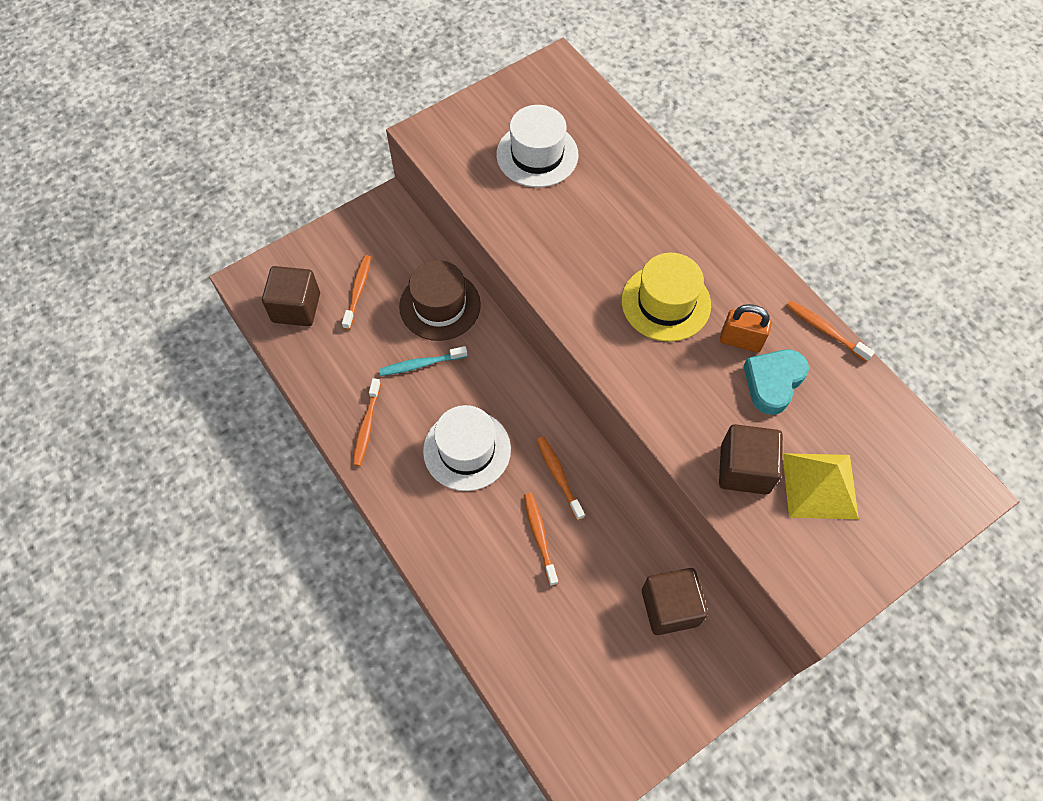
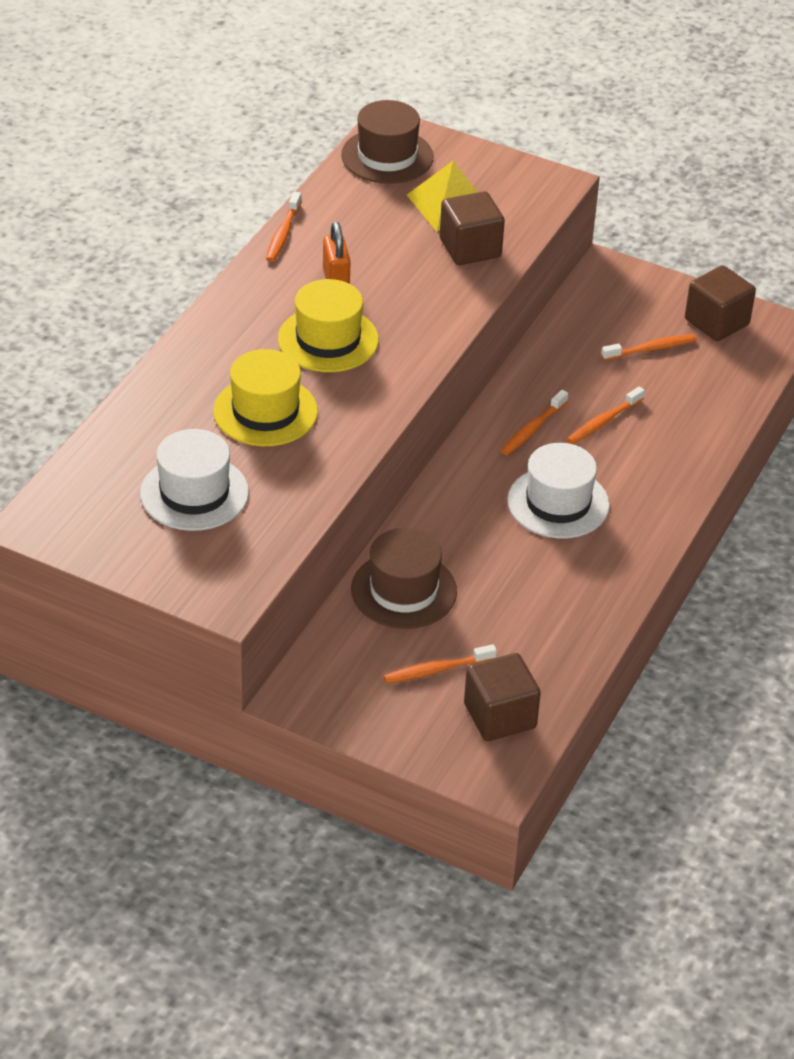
camera: 120 degrees left, 20 degrees down
(366, 426) = (594, 589): orange toothbrush -> orange toothbrush (651, 349)
(421, 364) = (489, 576): turquoise toothbrush -> none
(600, 228) = (265, 411): none -> yellow hat
(670, 607) = (597, 323): brown cube -> brown cube (716, 322)
(773, 382) = (367, 252): turquoise heart -> none
(920, 467) = (387, 156): none -> brown hat

